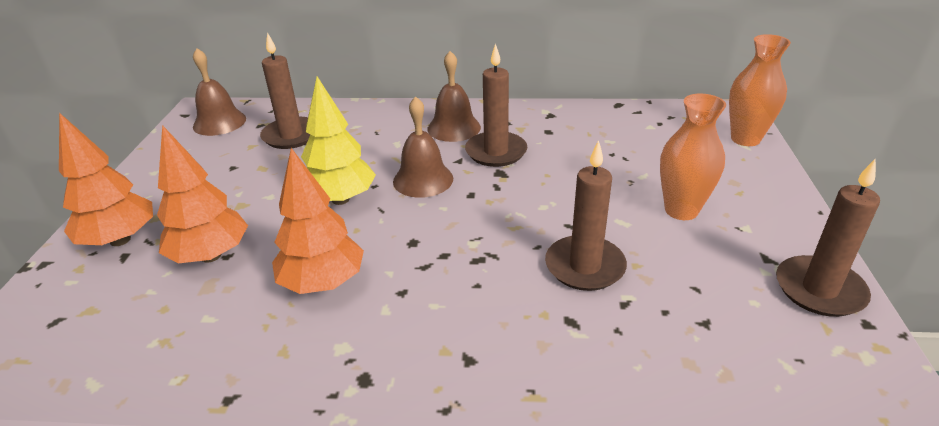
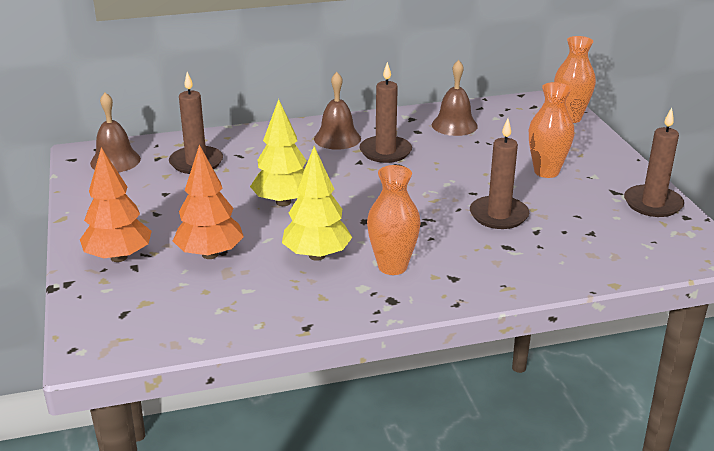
camera: 20 degrees left, 5 degrees down
(323, 283) = (317, 255): orange tree -> yellow tree
(401, 321) = (392, 266): none -> orange vase
(423, 180) = (340, 179): brown bell -> brown bell (454, 125)

